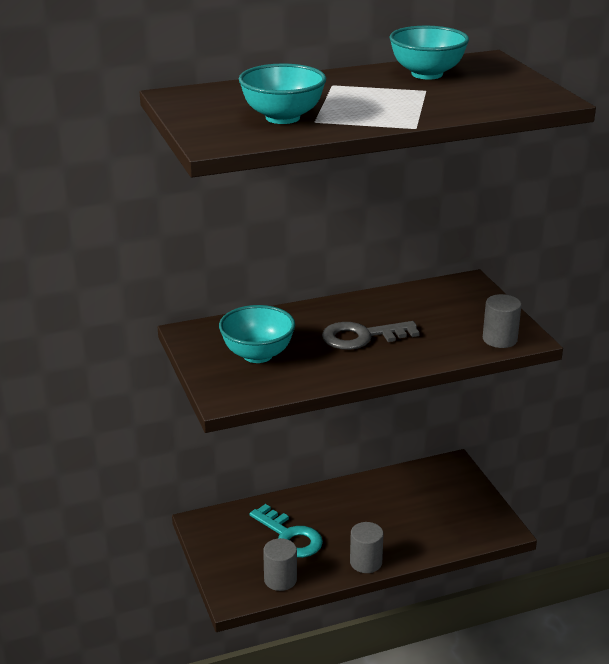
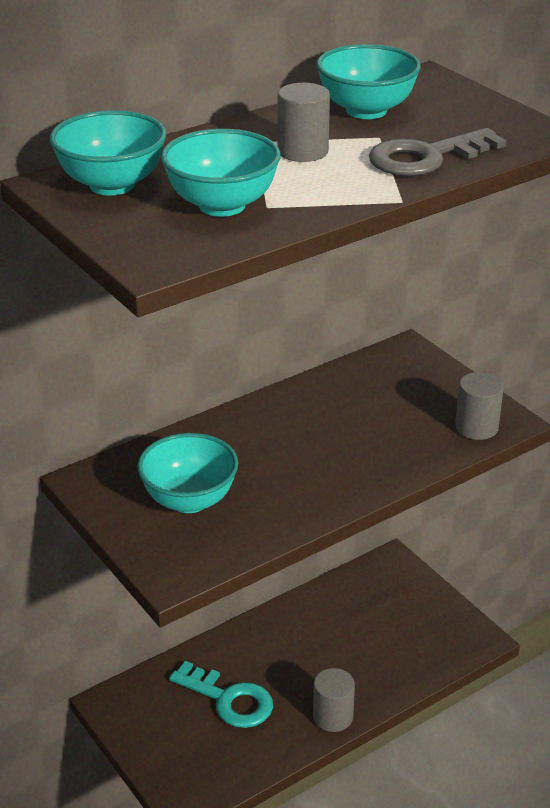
camera: 15 degrees left, 5 degrees up
(213, 99) = (112, 185): none -> turquoise bowl
(280, 579) = (237, 762): grey cylinder -> grey cylinder (302, 151)
(362, 337) = (310, 451): grey key -> grey key (426, 157)

